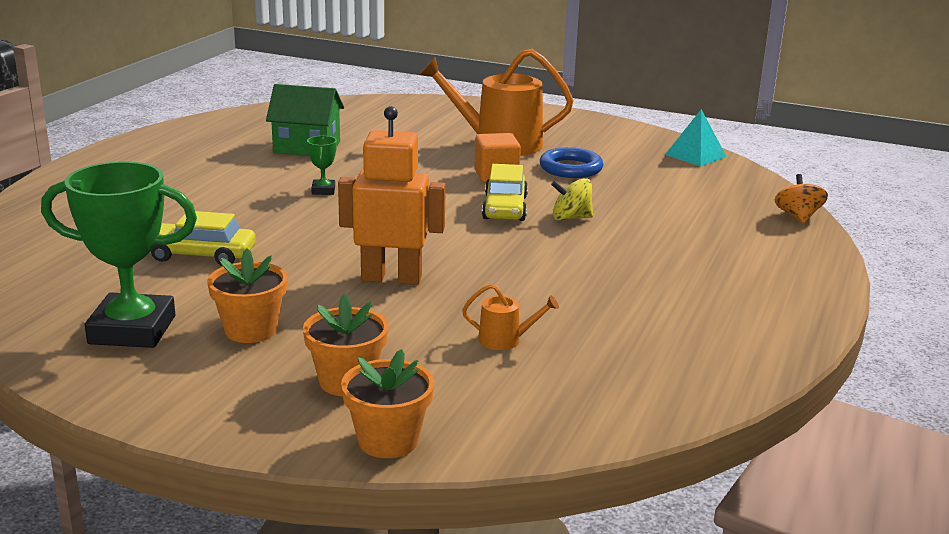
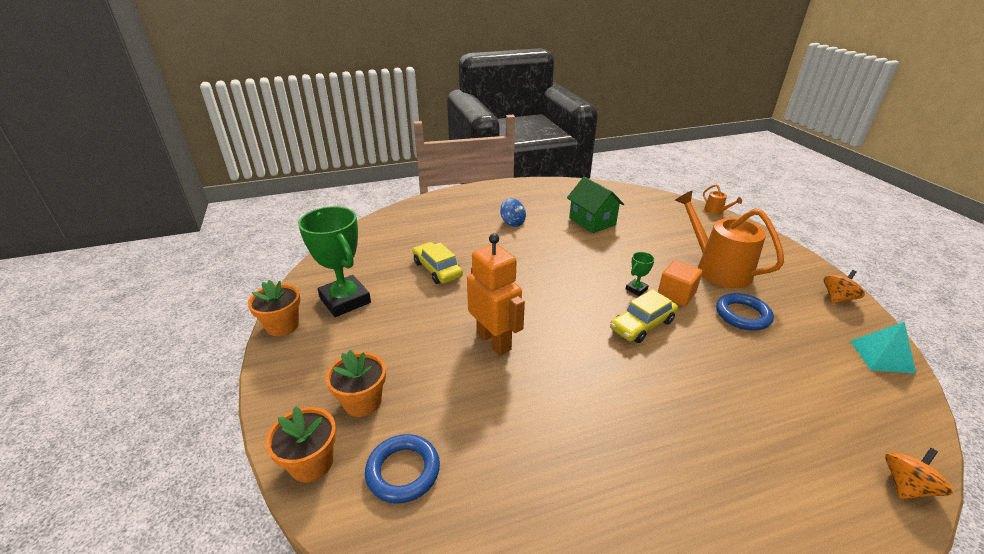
camera: 50 degrees right, 10 degrees up
(208, 180) = (512, 222): none -> blue spinning top
(251, 330) = (382, 333): orange flower pot -> orange flower pot (282, 325)
(323, 190) = (555, 256): green trophy -> green trophy (636, 289)
(484, 393) = (403, 471): none -> blue ring
(505, 340) = (478, 436): orange watering can -> orange watering can (715, 211)
(571, 218) = (676, 360): yellow spinning top -> none
(618, 130) = (837, 298): none -> orange spinning top

